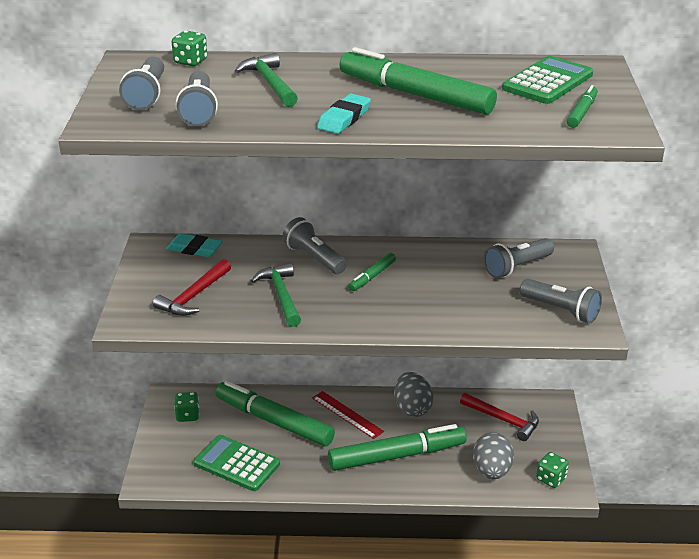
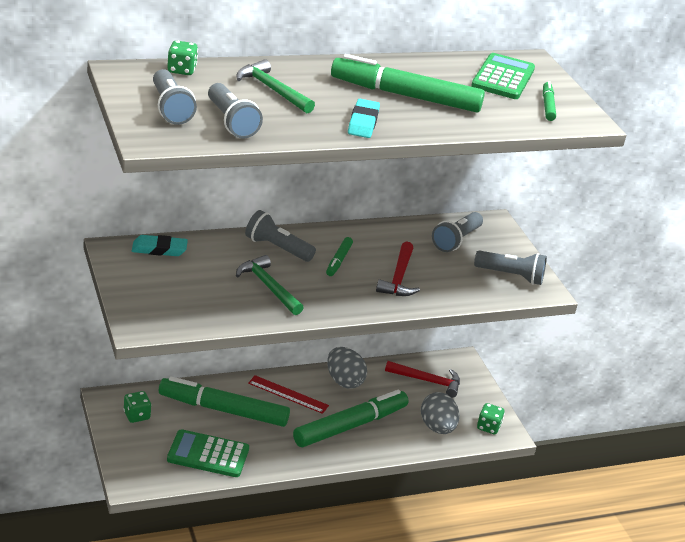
camera: 25 degrees left, 0 degrees up
(194, 296) = (188, 296): red hammer -> red hammer (399, 278)

